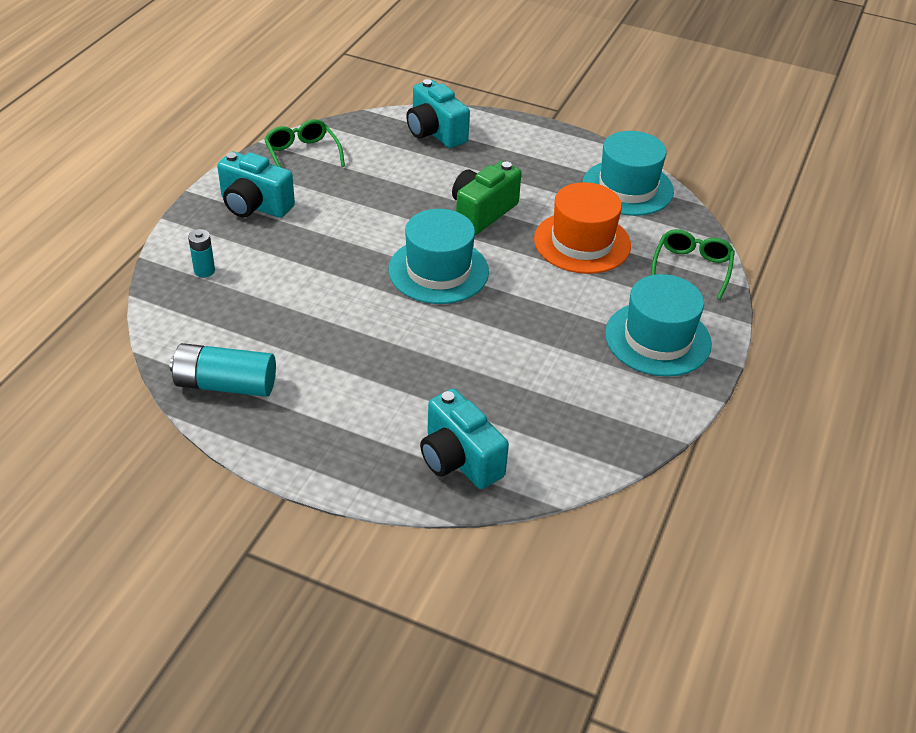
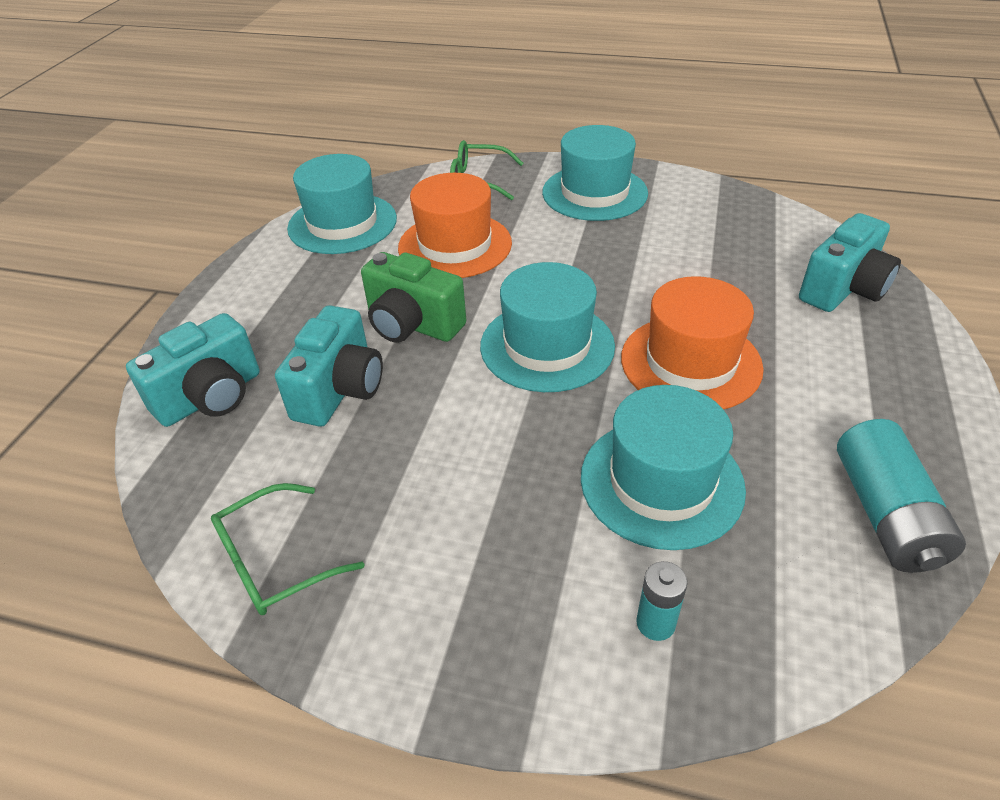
camera: 95 degrees left, 0 degrees up
(254, 205) = (447, 597): turquoise camera -> turquoise camera (340, 390)
(293, 295) = (661, 482): none -> turquoise hat
(396, 337) = (690, 362): none -> orange hat

